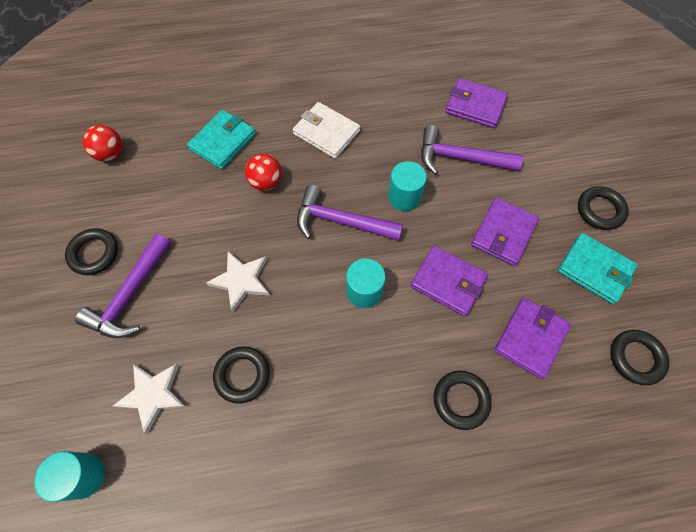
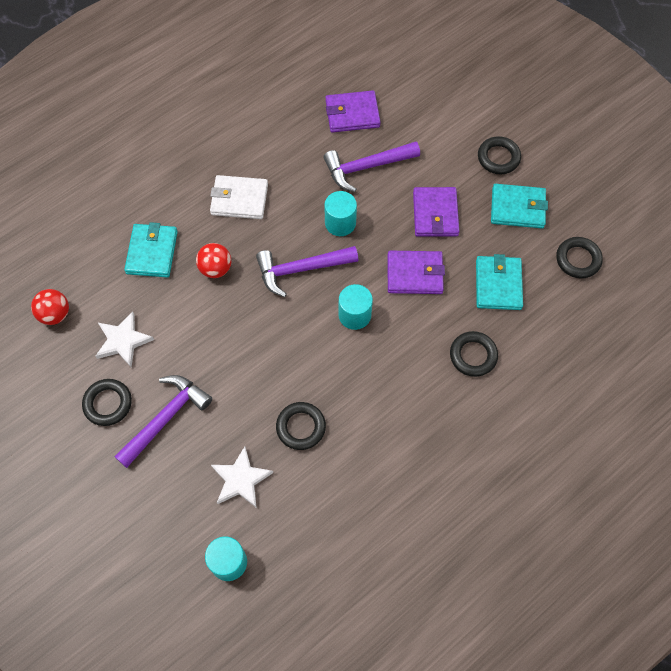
camera: 30 degrees left, 0 degrees up
(130, 295) = (165, 418): purple hammer -> purple hammer turned 135 degrees counterclockwise
(241, 281) = (251, 359): white star -> white star (123, 341)
(530, 338) = (498, 284): purple wallet -> turquoise wallet

